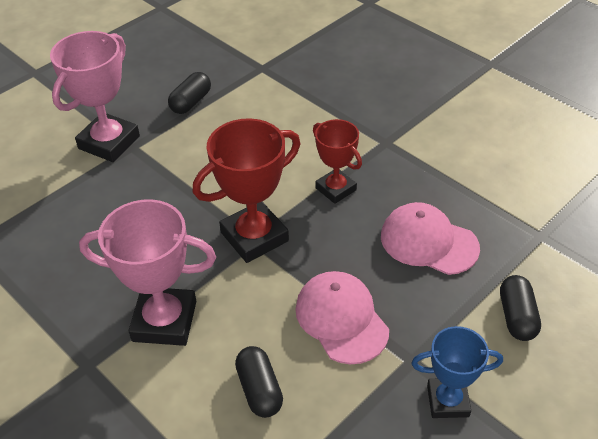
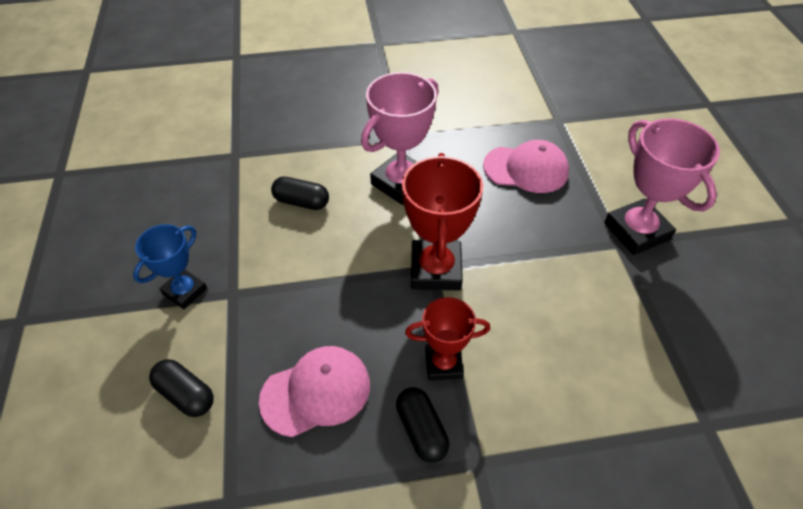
camera: 125 degrees right, 5 degrees up
(191, 102) = (669, 320): black capsule -> black capsule (421, 430)
(341, 319) = (306, 275): pink cap -> pink cap (526, 169)

